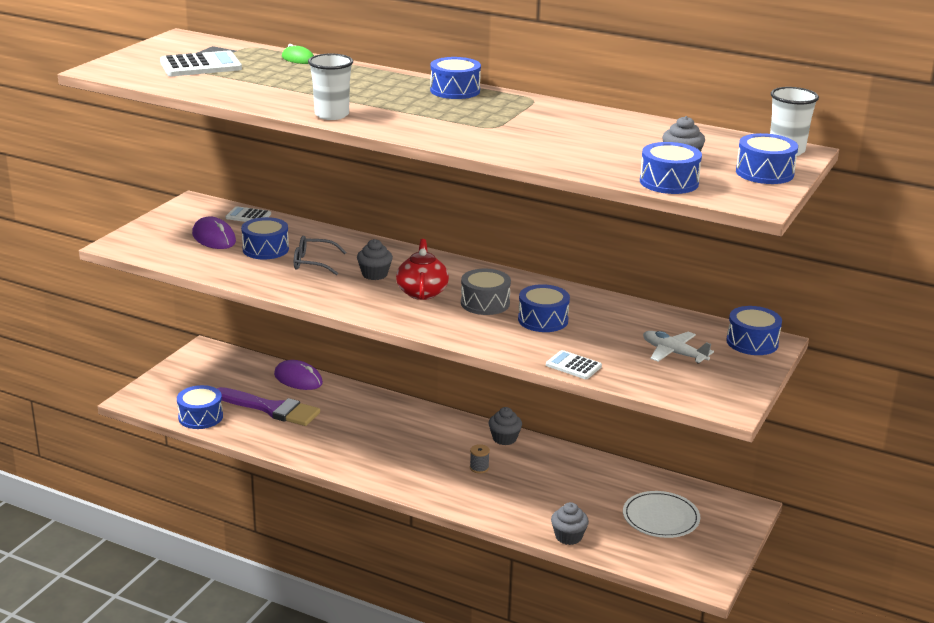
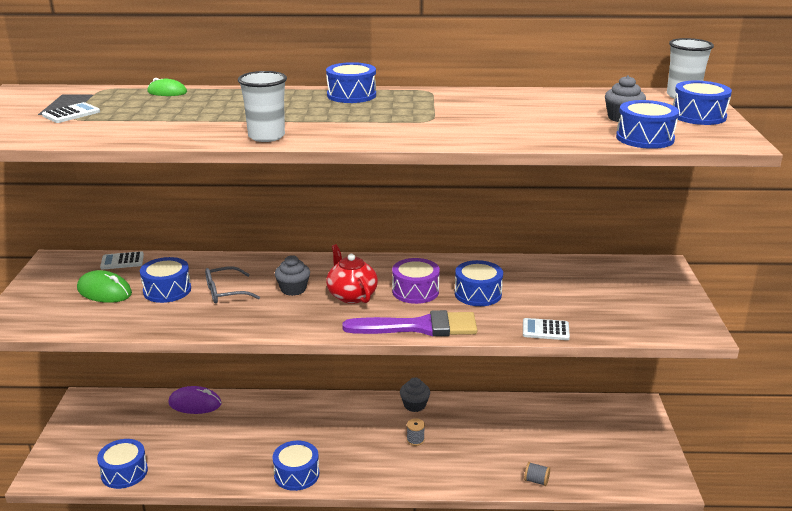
camera: 25 degrees left, 0 degrees up
(201, 65) = (71, 114): white calculator -> white calculator, size x0.59
(214, 238) = (104, 291): purple mouse -> green mouse
(271, 409) = (189, 441): purple brush -> purple brush (419, 327)
(485, 303) = (415, 291): grey drum -> purple drum
(568, 536) = (536, 481): grey cupcake -> grey spool
(661, 517) = (589, 437): white plate -> none
(673, 353) = (607, 295): white plane -> none
(752, 342) = (651, 269): blue drum -> blue drum (296, 474)

